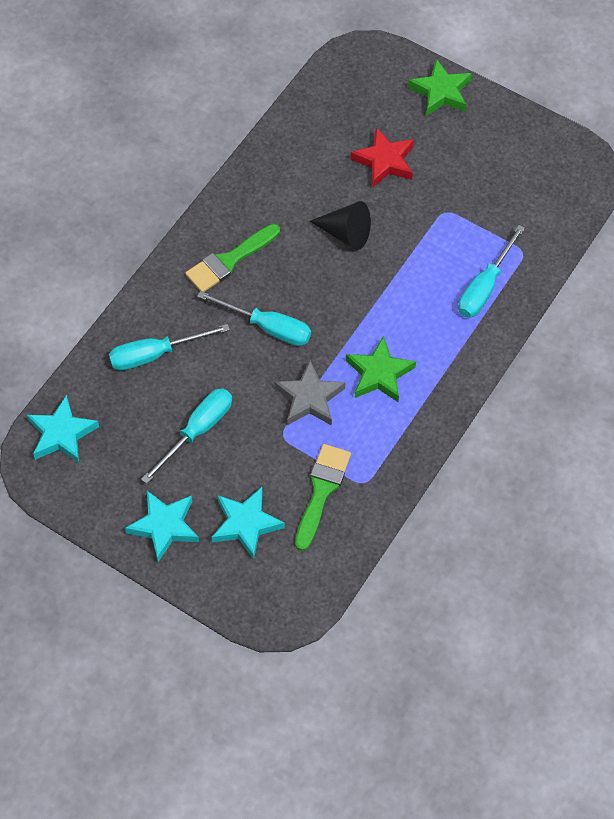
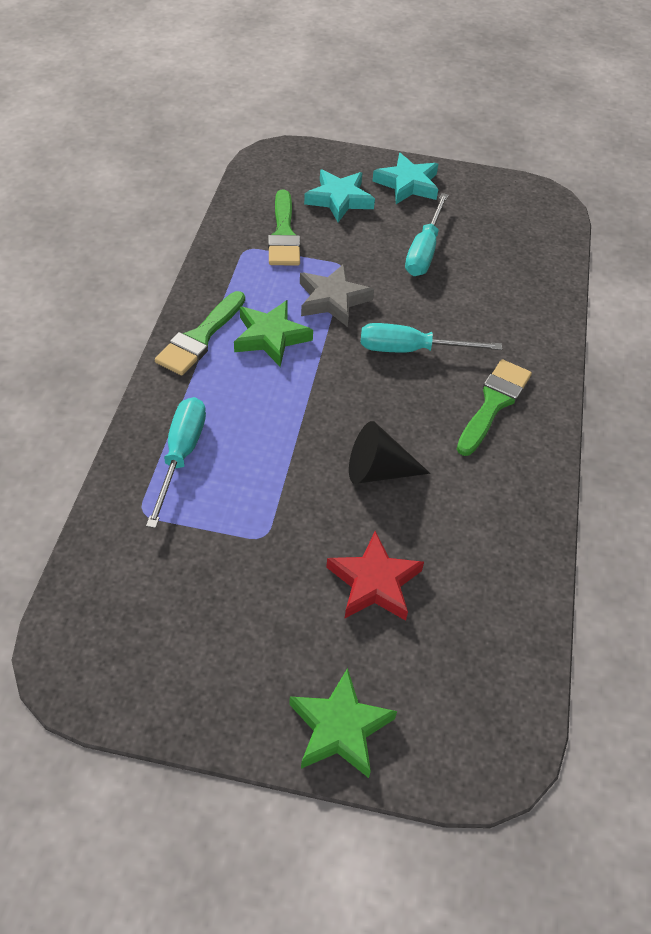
camera: 155 degrees right, 10 degrees down
(62, 434) = (542, 222): turquoise star -> none
(155, 354) = (507, 299): turquoise screwdriver -> none
(439, 390) = (200, 338): none -> green brush

